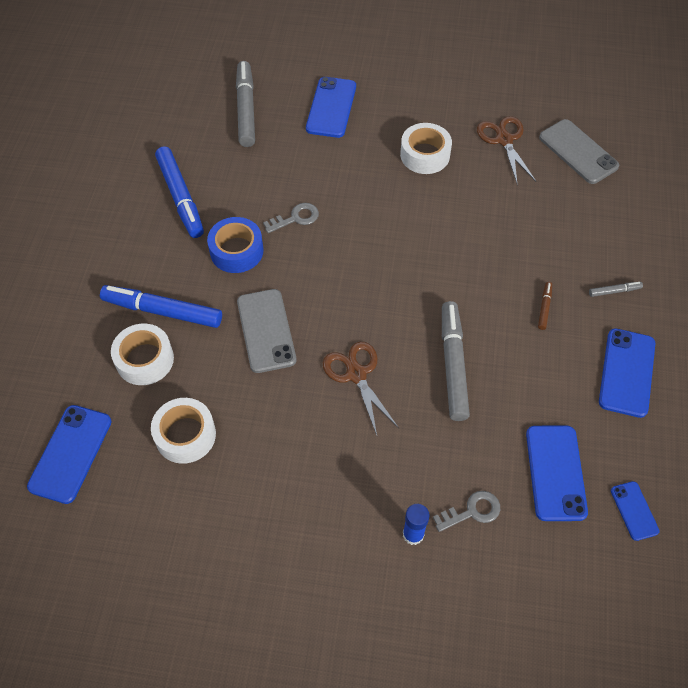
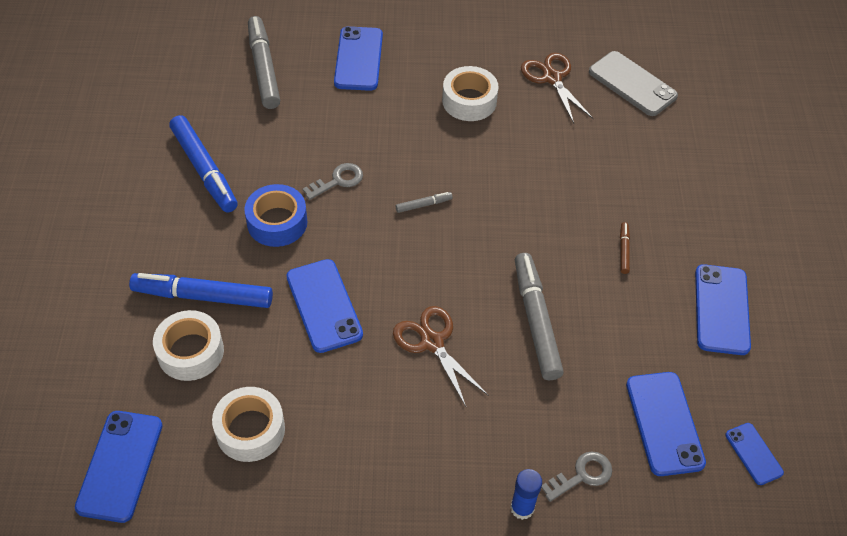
camera: 10 degrees left, 5 degrees down
(266, 331) = (324, 306): grey phone -> blue phone
(614, 291) = (694, 226): grey marker -> grey marker (423, 205)

